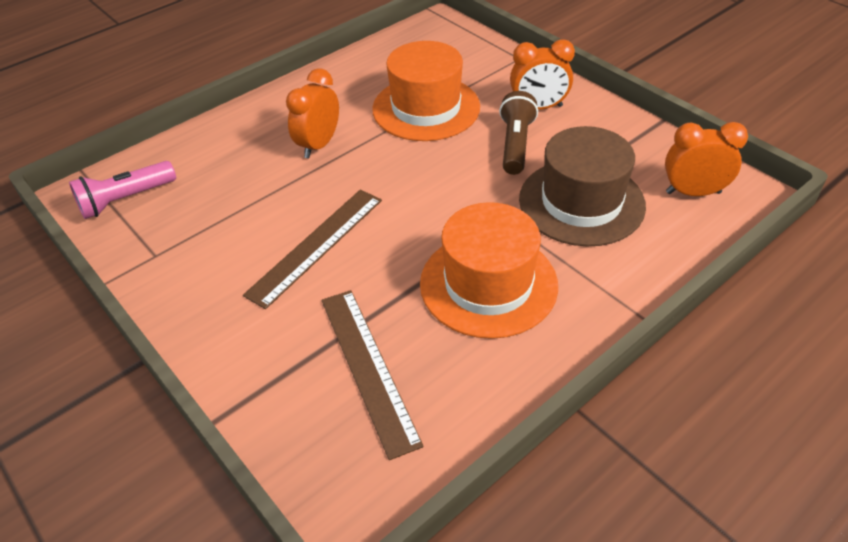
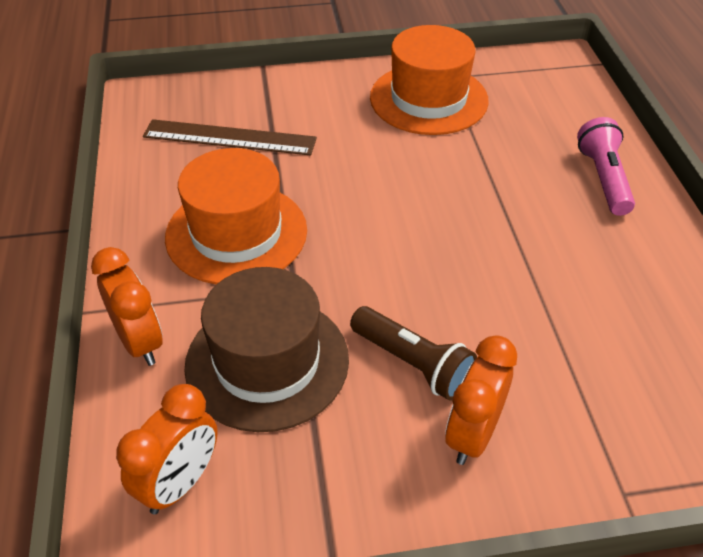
camera: 120 degrees right, 0 degrees up
(126, 200) = (535, 77): pink flashlight -> pink flashlight (603, 179)
(316, 246) = (382, 155): brown ruler -> none
(319, 145) = (535, 205): orange clock -> orange clock (139, 342)
(426, 108) = (550, 318): orange hat -> orange hat (428, 99)

